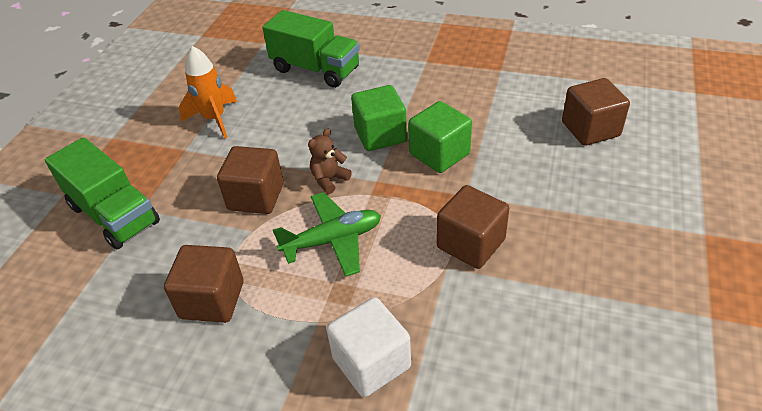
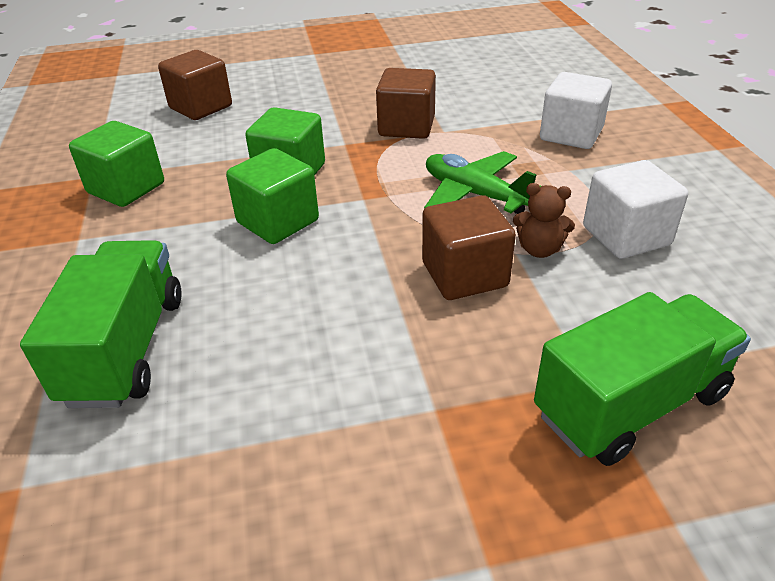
camera: 120 degrees left, 5 degrees down
(114, 215) = (630, 404): green truck -> green truck turned 45 degrees clockwise
(212, 300) = (626, 236): brown cube -> white cube
(214, 119) = (334, 415): orange rocket -> none
(329, 179) = (387, 230): brown teddy bear -> brown teddy bear (539, 249)
(473, 81) = (126, 188): none -> green cube

